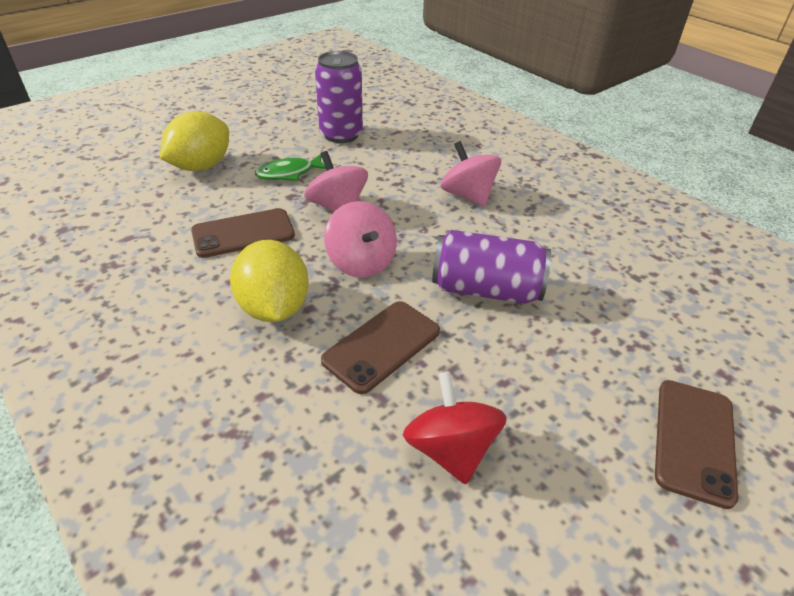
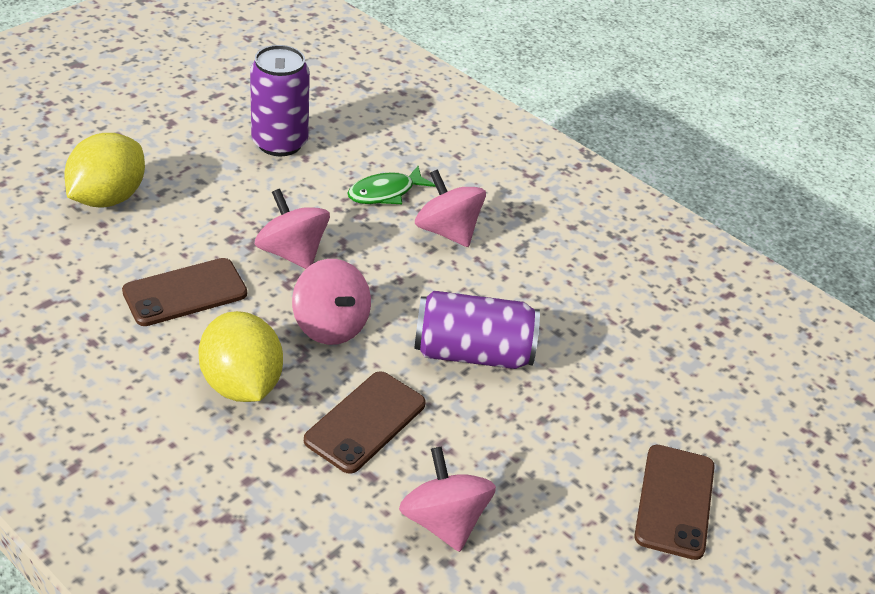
camera: 10 degrees left, 0 degrees up
(289, 173) = (223, 205): green fish -> green fish (385, 193)
(450, 449) = (443, 521): red spinning top -> pink spinning top

